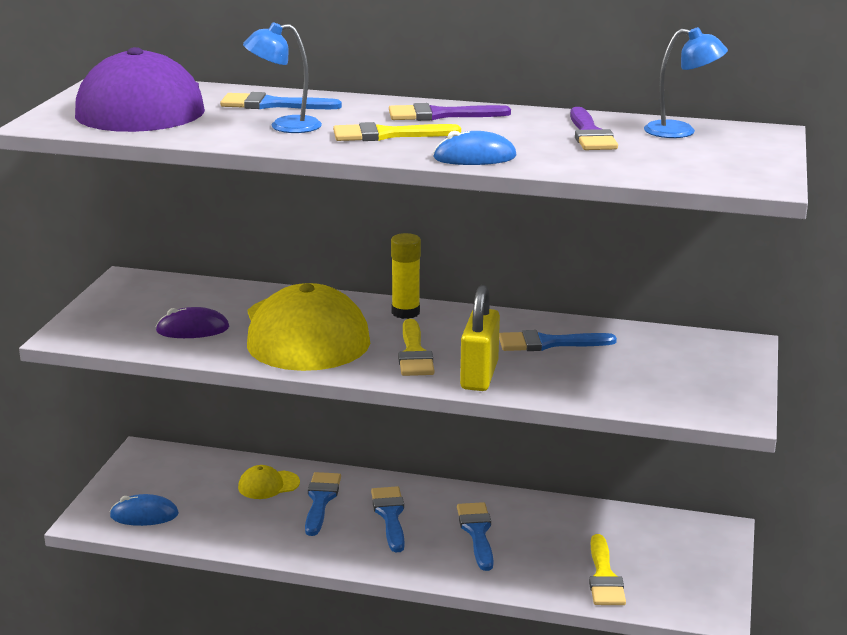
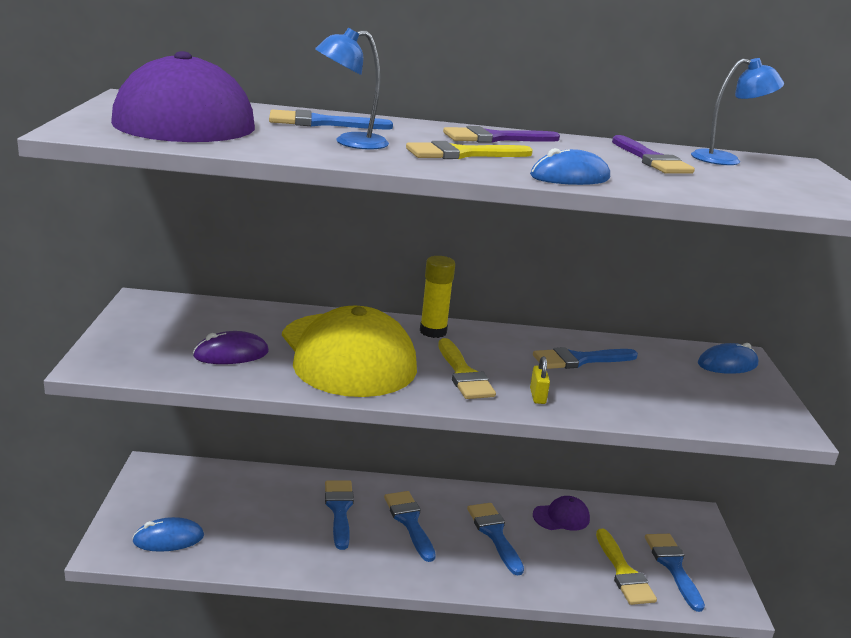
camera: 15 degrees left, 0 degrees up
(268, 485) = (284, 496): yellow cap -> none
(479, 376) = (537, 396): yellow padlock -> yellow padlock, size x0.46
(560, 521) = (561, 517): none -> purple cap
(664, 575) = (673, 566): none -> blue brush
(718, 352) = (727, 364): none -> blue mouse

